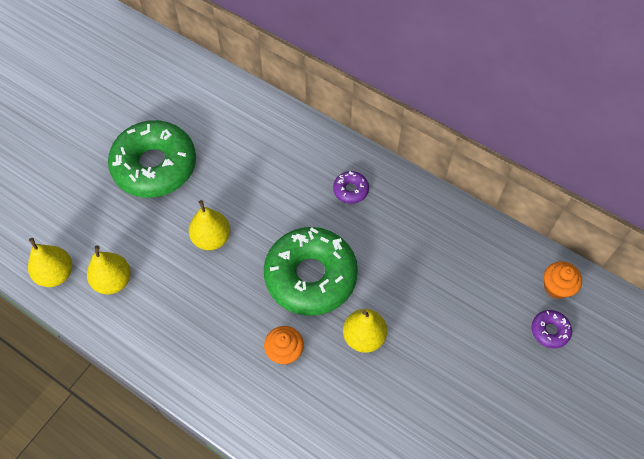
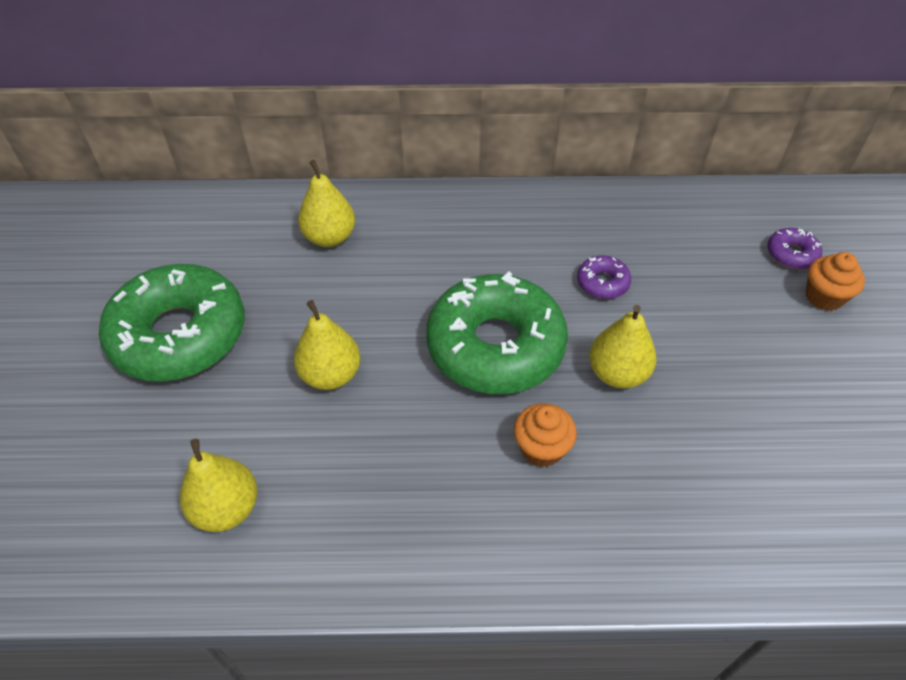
camera: 35 degrees left, 10 degrees down
(56, 274) = (123, 554): yellow pear -> yellow pear (330, 237)
(350, 190) = (460, 234): purple donut -> purple donut (602, 283)
(556, 287) = (755, 212): orange cupcake -> orange cupcake (824, 297)

